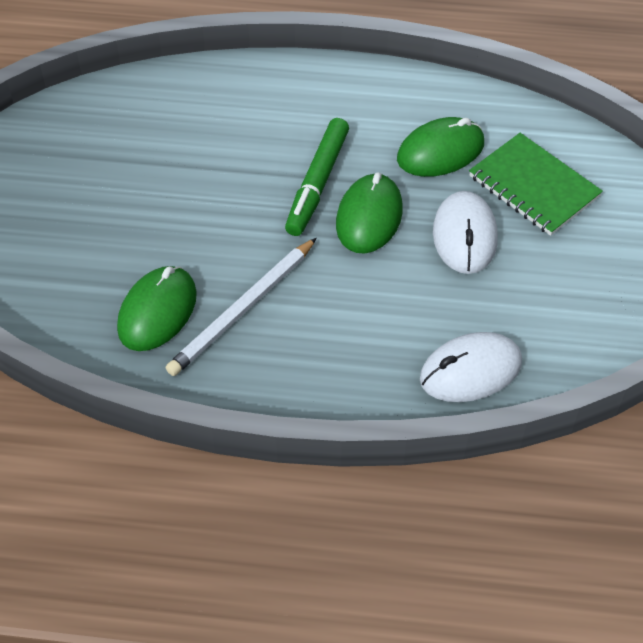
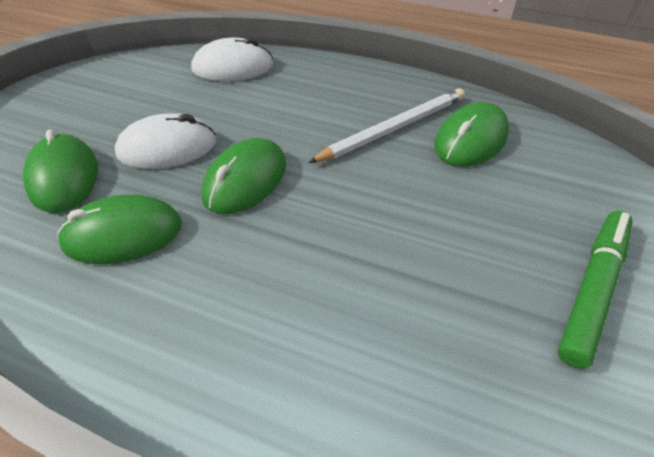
camera: 165 degrees left, 5 degrees down
(317, 183) = (281, 226): green marker -> green marker (592, 289)
(464, 236) = (167, 147): white mouse -> white mouse turned 60 degrees clockwise
(534, 186) = (64, 177): green notebook -> green mouse

